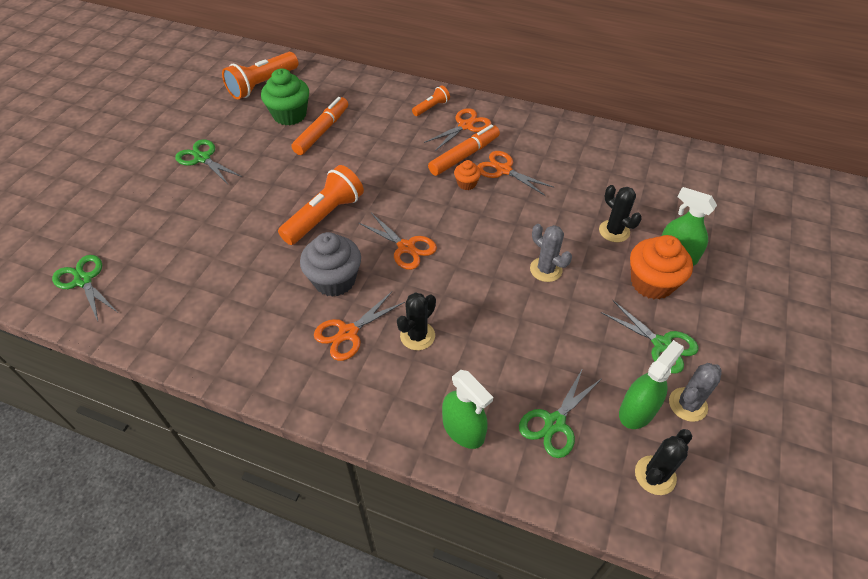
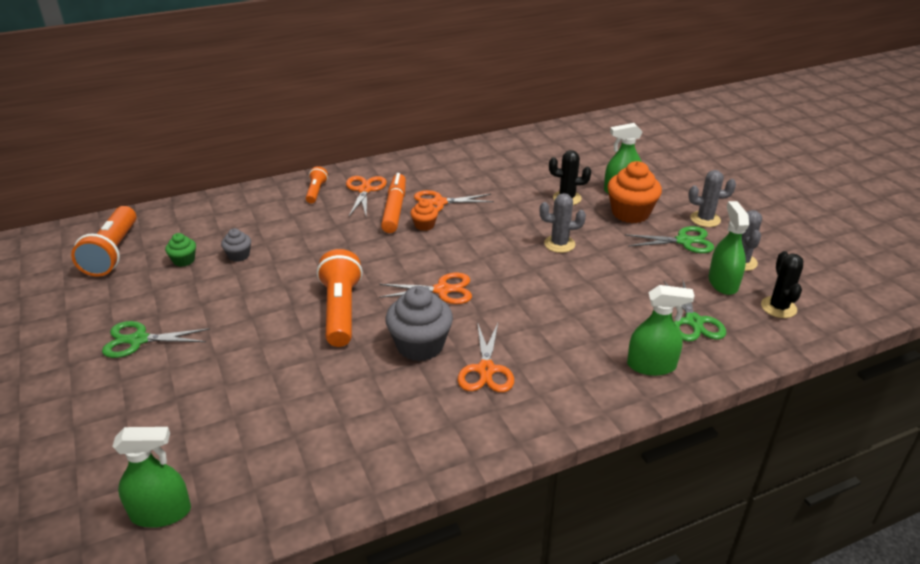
camera: 45 degrees left, 15 degrees down
(83, 280) = (161, 512): green scissors -> green spray bottle
(290, 115) = (184, 260): green cupcake -> green cupcake, size x0.51
(322, 131) = (239, 255): orange marker -> grey cupcake
(417, 336) = (538, 336): black cactus -> none
(718, 338) = (705, 219): none -> grey cactus

